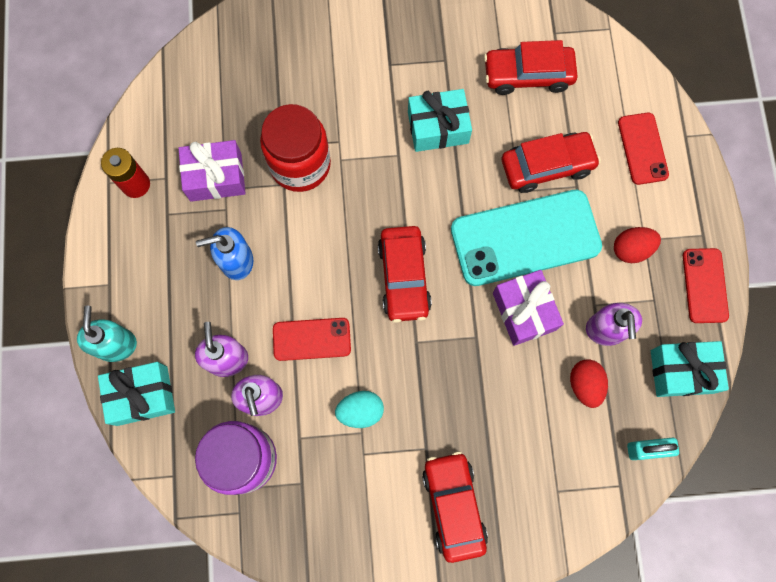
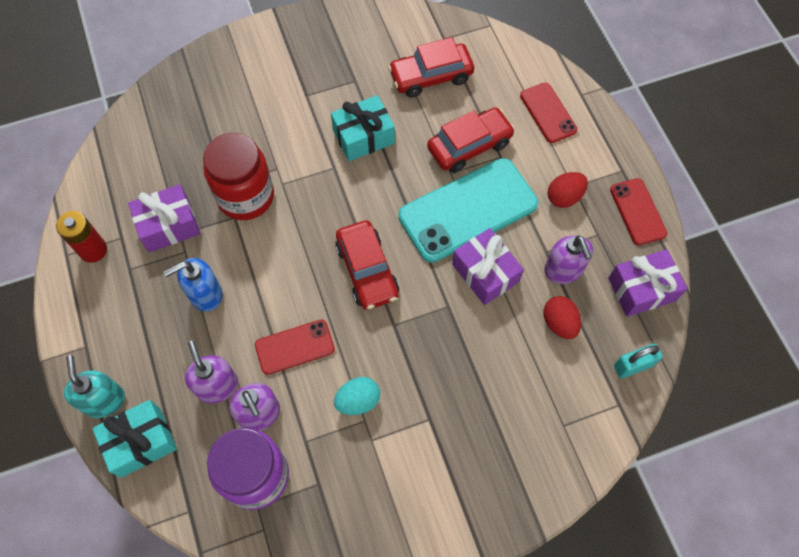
camera: 15 degrees left, 10 degrees down
(453, 506) = (470, 465): red car -> none
(682, 371) = (642, 289): turquoise gift -> purple gift

